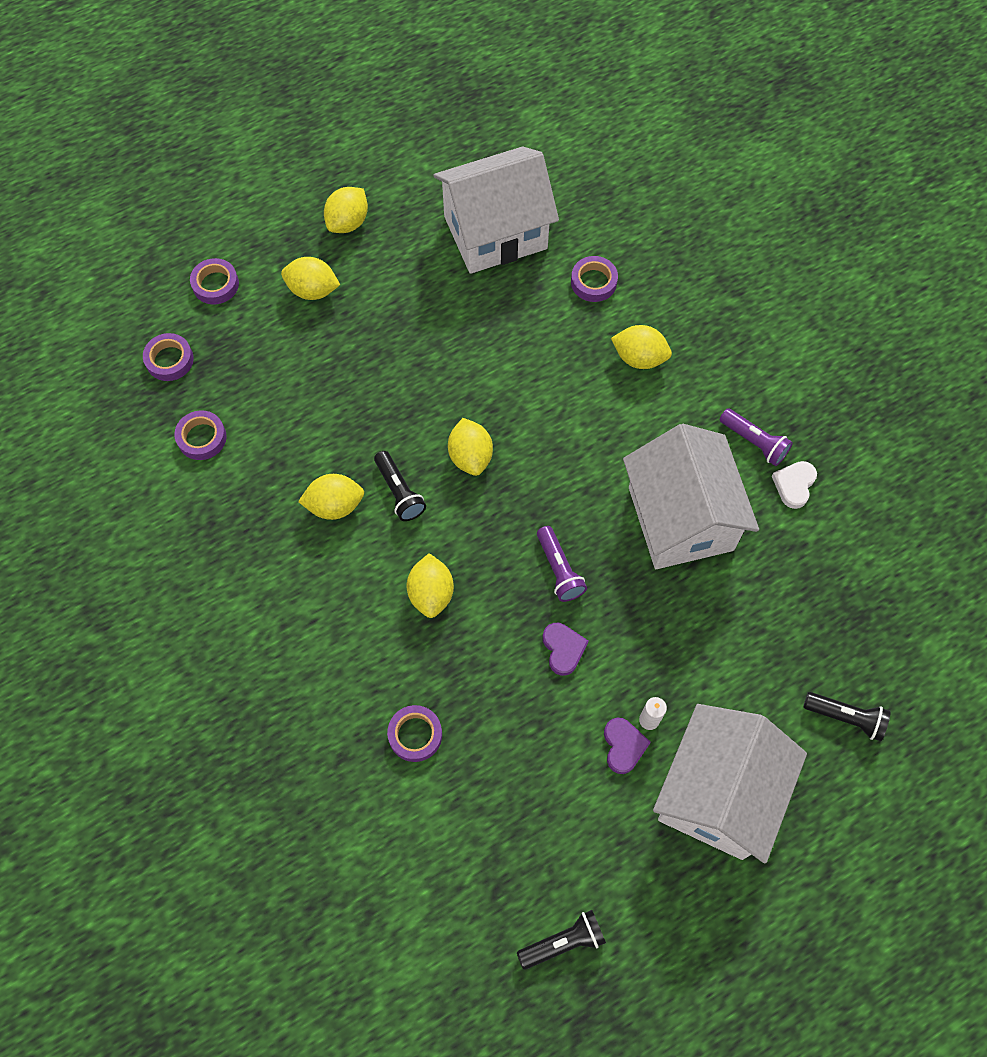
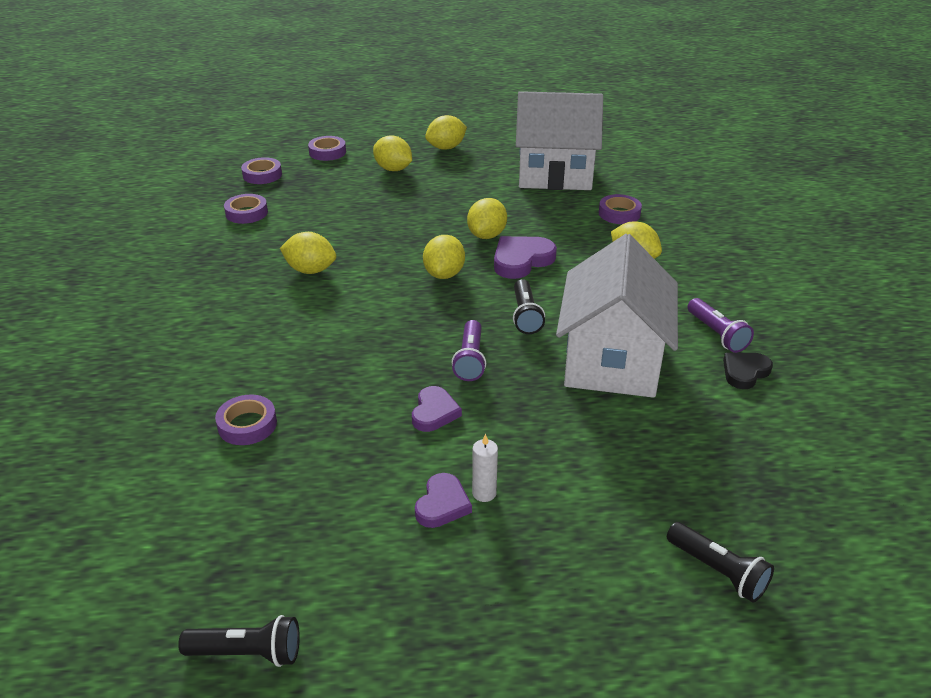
camera: 25 degrees right, 30 degrees down
(399, 492) = (369, 277): black flashlight -> black flashlight (525, 316)
(431, 593) = (343, 340): yellow lemon -> yellow lemon (487, 235)
(533, 403) = (521, 260): none -> purple heart
(718, 793) = (521, 584): white house -> none
(794, 485) = (745, 372): white heart -> black heart

